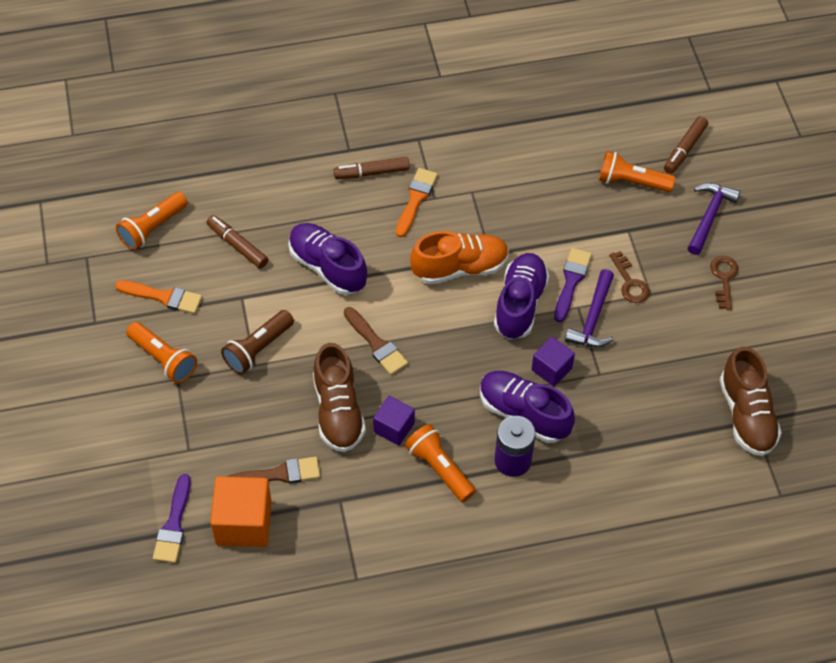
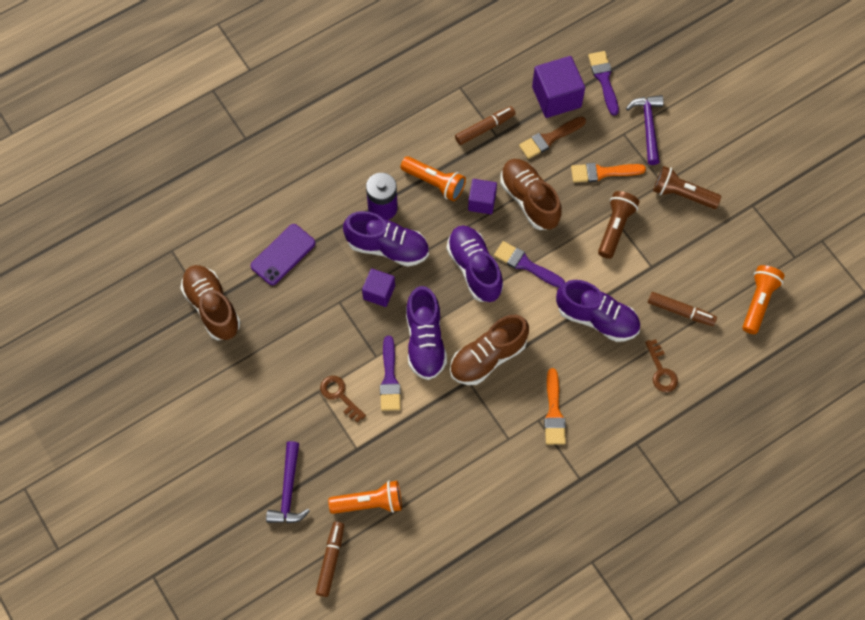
camera: 160 degrees right, 10 degrees up
(163, 297) = (713, 245): orange brush -> orange brush (603, 172)
(163, 359) = (682, 194): orange flashlight -> brown flashlight
(243, 523) = (556, 97): orange cube -> purple cube
(372, 172) = (604, 426): brown marker -> brown marker (485, 128)
(376, 344) = (526, 264): brown brush -> purple brush
(435, 358) = (474, 269): none -> purple shoe
(460, 268) = (488, 357): orange shoe -> brown shoe
(593, 318) = (360, 350): purple hammer -> purple hammer (648, 127)
(648, 446) = (283, 255): none -> purple phone
(724, 278) = (260, 429): brown key -> brown key (661, 371)

